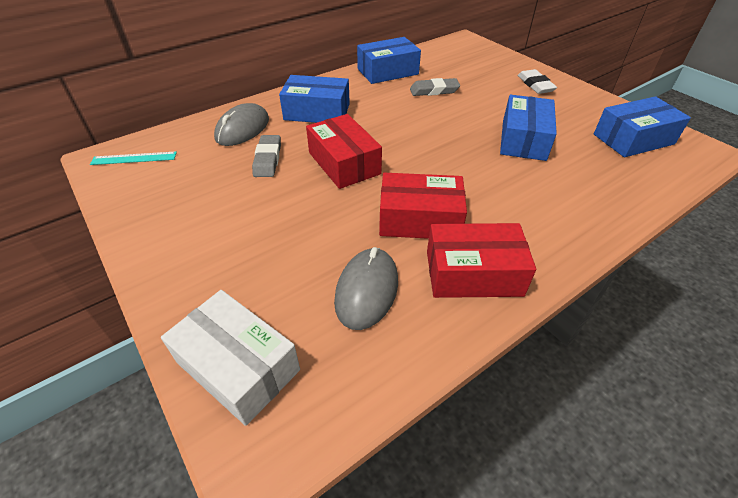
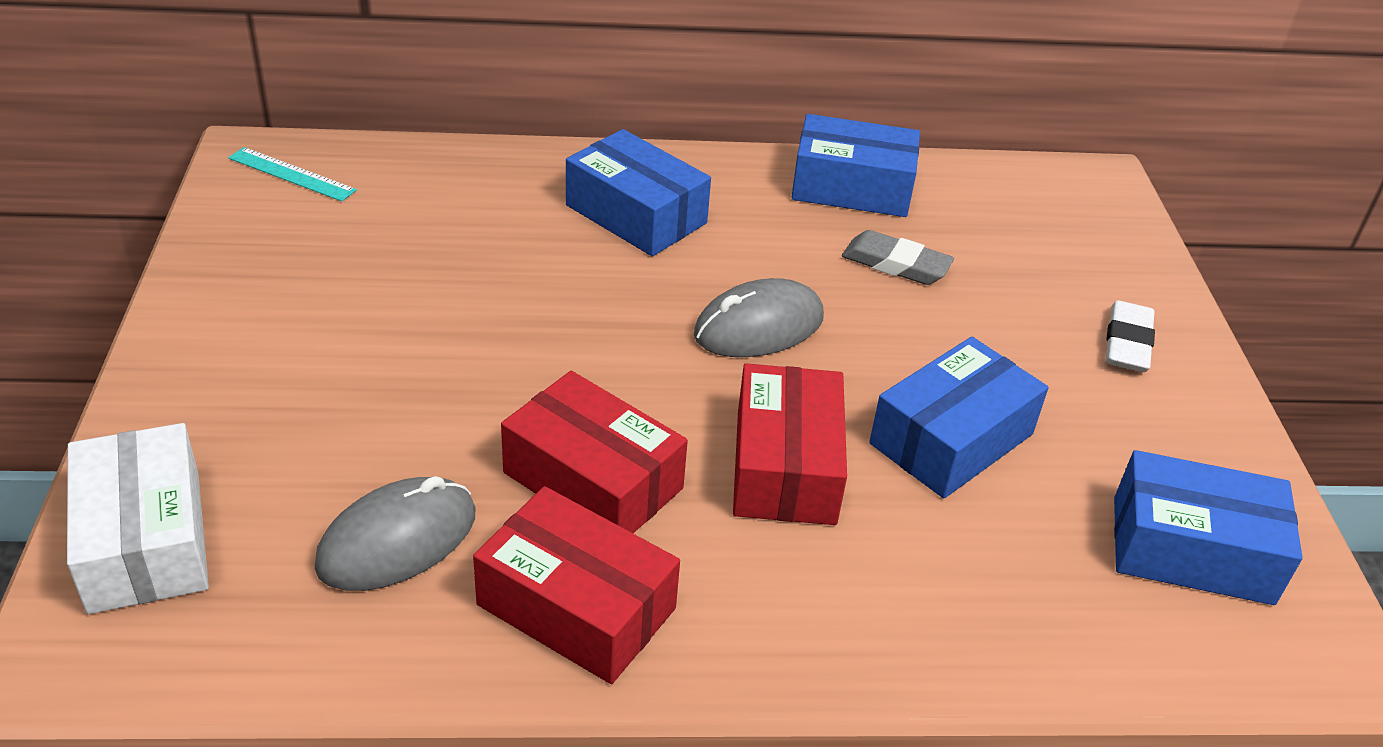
camera: 30 degrees right, 5 degrees down
(242, 129) = (487, 193): grey mouse -> grey mouse (758, 326)
(268, 159) = (472, 264): grey eraser -> none
(344, 163) = (580, 327): red box -> red box (785, 466)

